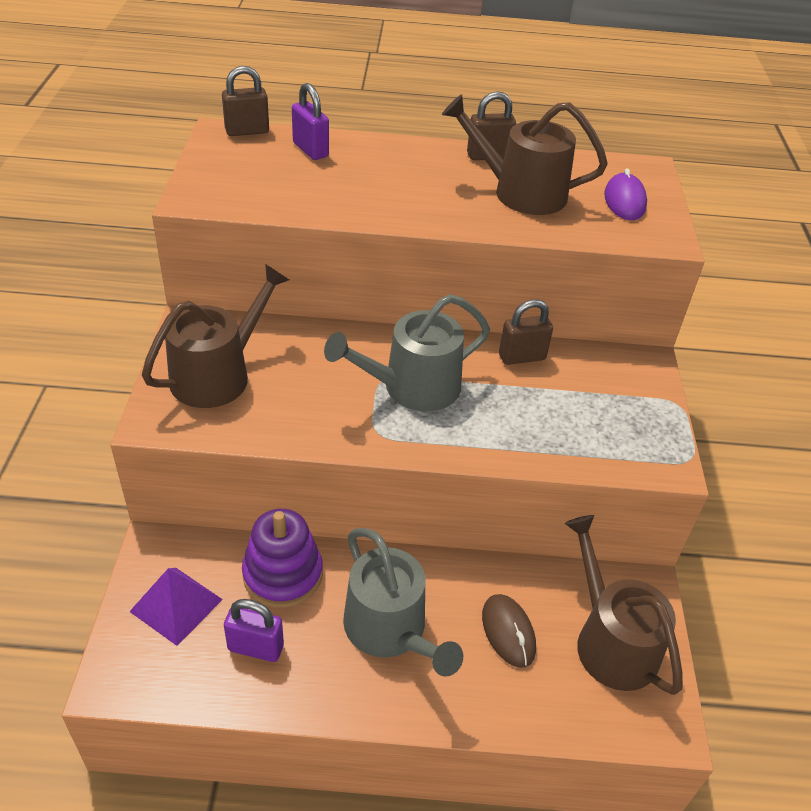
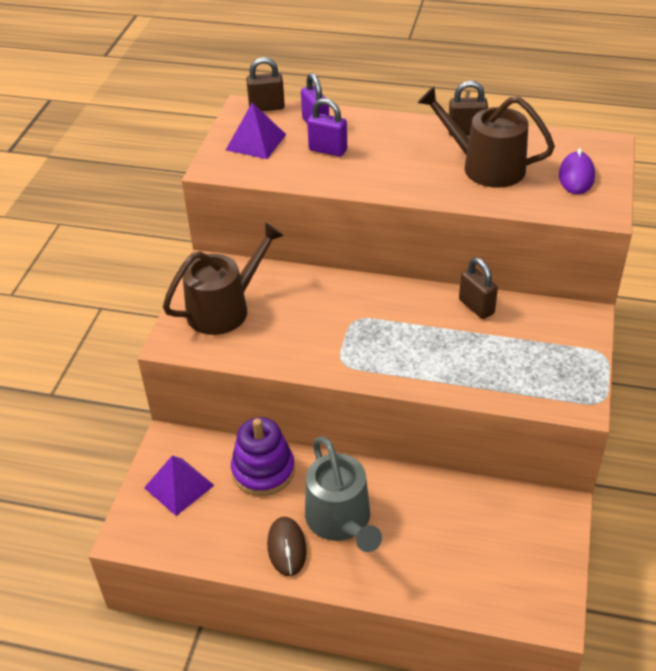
camera: 15 degrees right, 0 degrees up
(240, 169) = (256, 142): none -> purple pyramid
(255, 648) = (234, 523): purple padlock -> purple padlock (328, 150)
(413, 387) = (378, 327): grey watering can -> none
(508, 632) = (436, 531): brown mouse -> brown mouse (286, 548)
(522, 357) = (476, 307): brown padlock -> brown padlock turned 60 degrees clockwise
(611, 641) = (521, 547): brown watering can -> none

